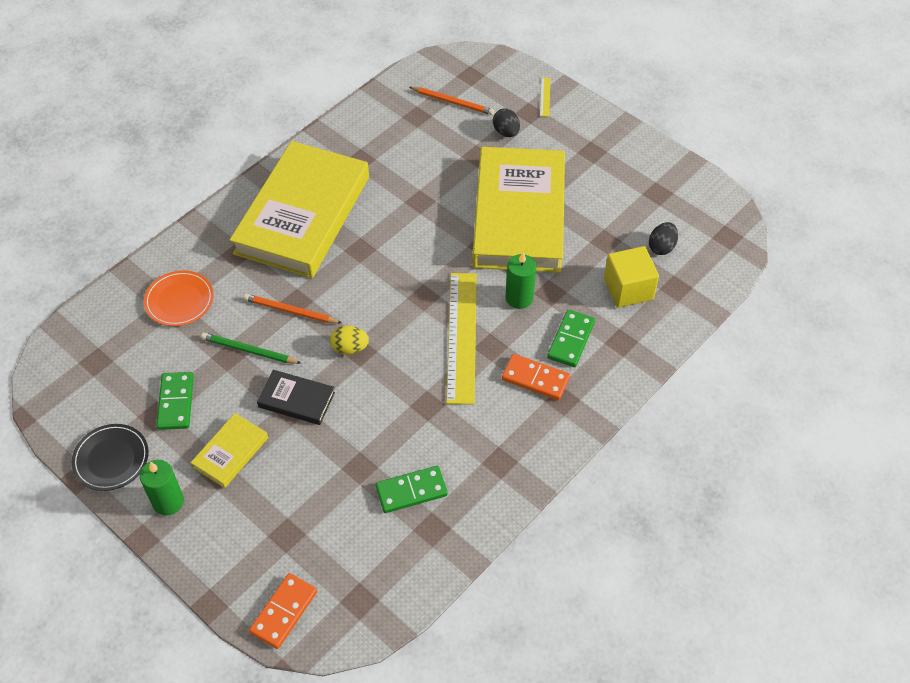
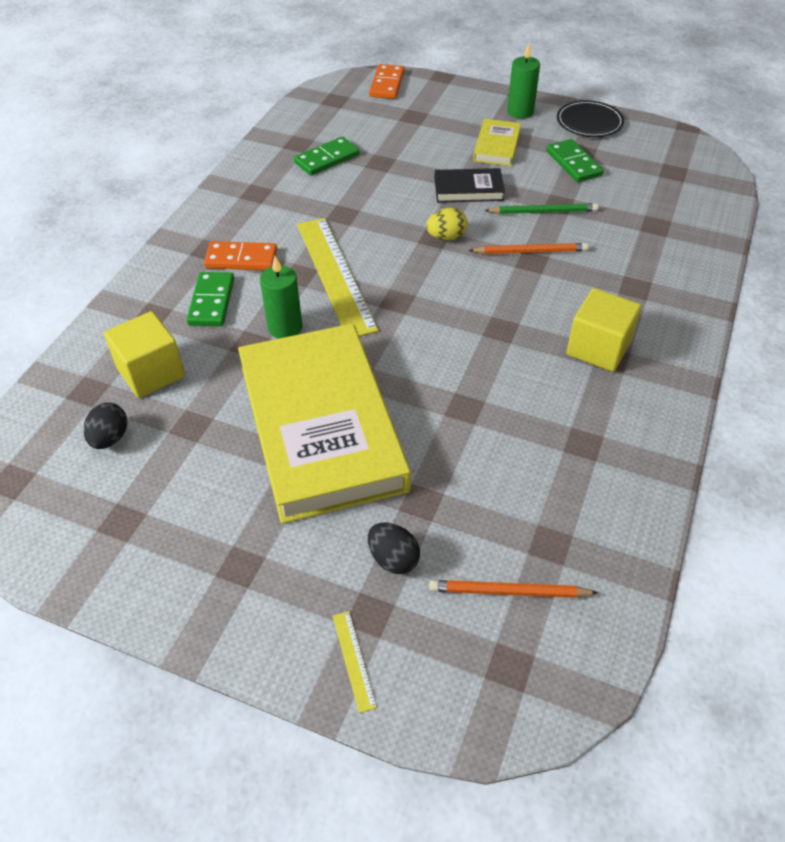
camera: 160 degrees right, 5 degrees down
(179, 300) = (650, 232): orange plate -> none
(303, 215) = (598, 348): yellow book -> yellow cube

